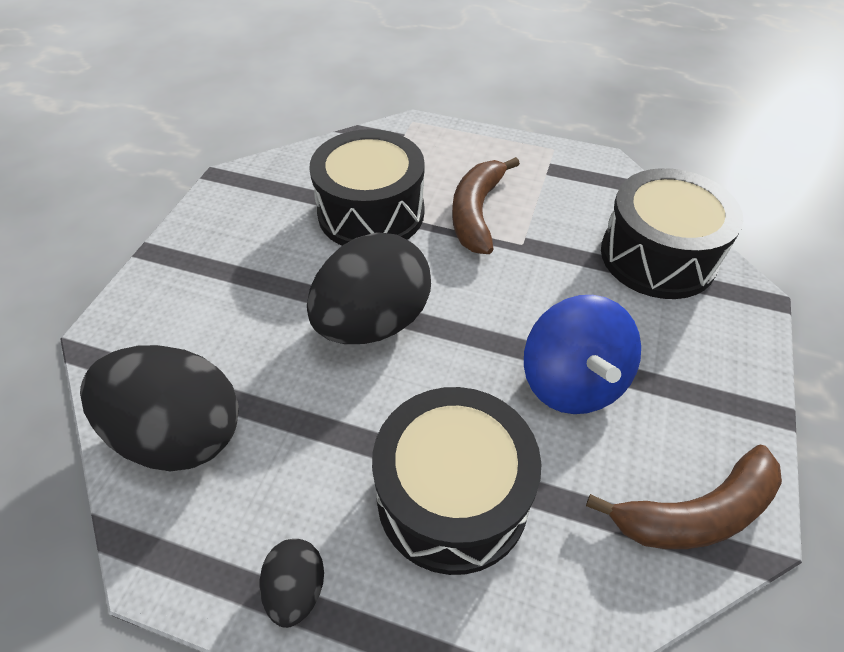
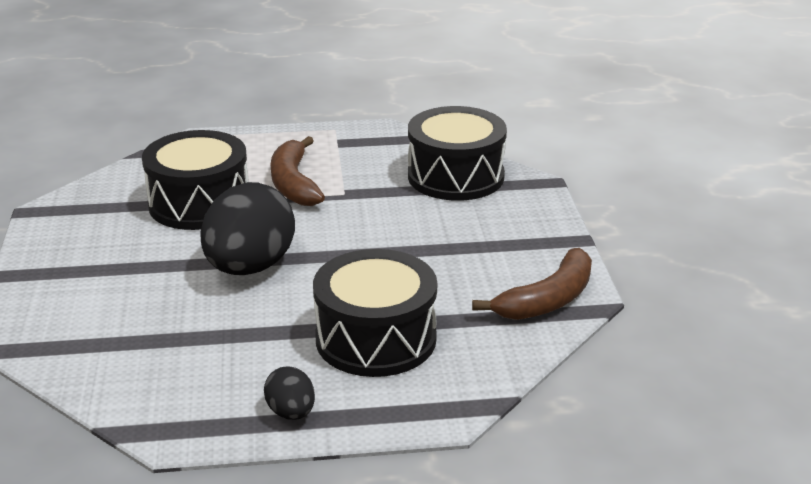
camera: 25 degrees left, 20 degrees down
(179, 434) = (132, 368): black egg -> none
(572, 382) = (429, 260): blue spinning top -> none

